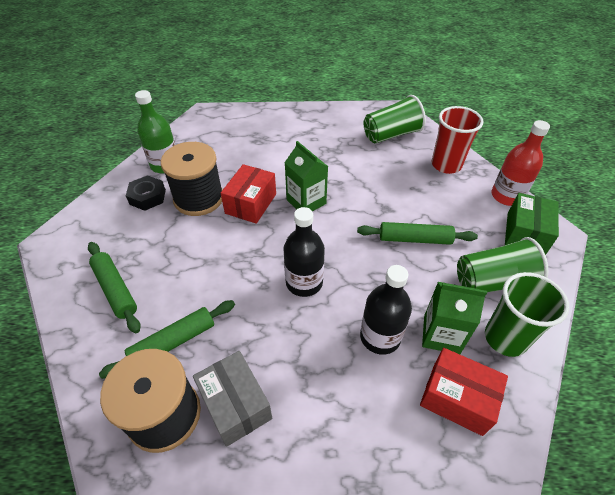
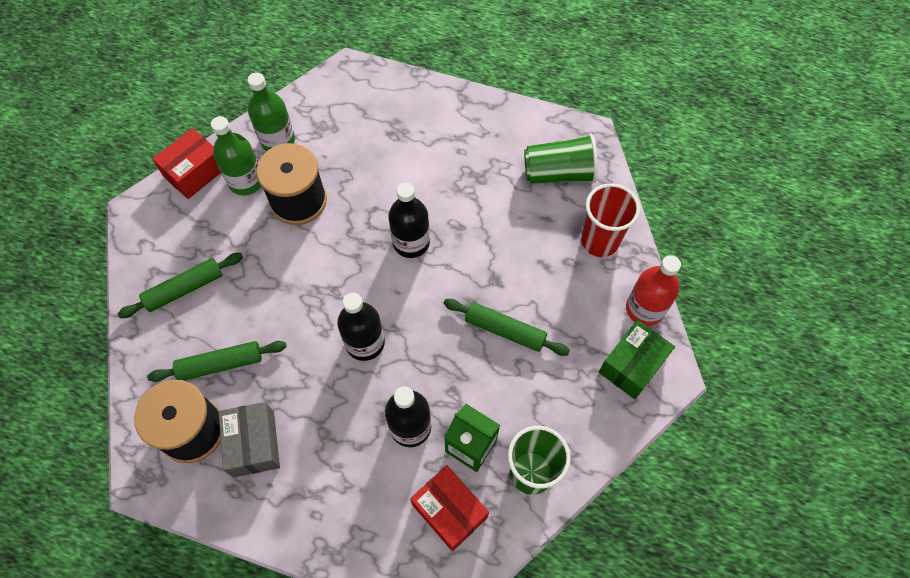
camera: 20 degrees right, 15 degrees up
(115, 289) = (185, 289): green rolling pin -> green rolling pin turned 75 degrees clockwise
(147, 197) = (246, 181): black nut -> green bottle
(251, 203) = (350, 225): red box -> red box (195, 172)
(306, 202) = (411, 242): green carton -> black bottle
(493, 281) = (558, 408): green cup -> none

